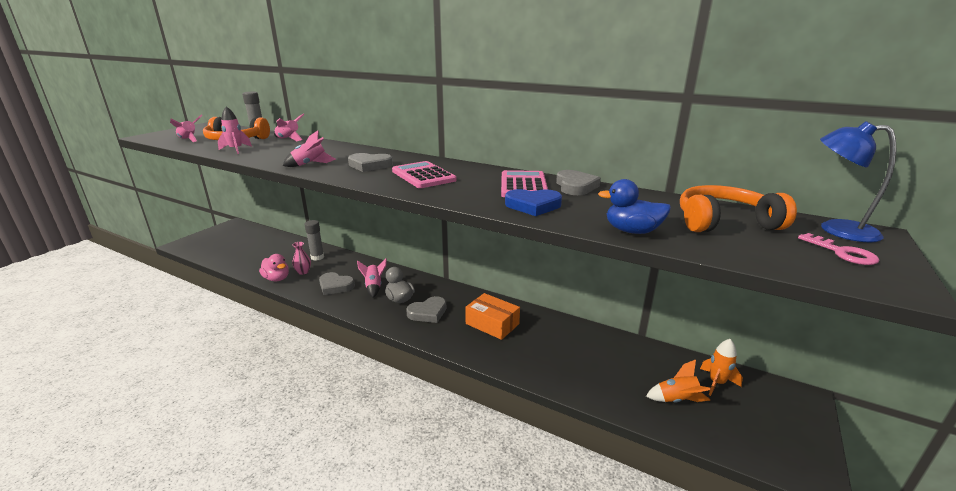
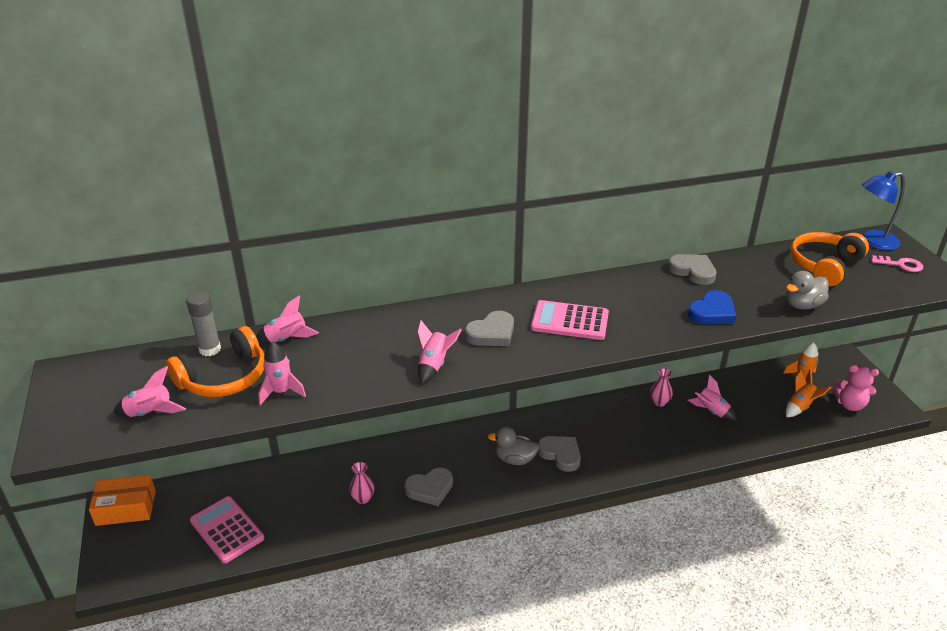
camera: 45 degrees left, 10 degrees up
(277, 279) = (351, 526): pink duck -> none
(317, 257) = (340, 472): grey glue stick -> none
(374, 287) = (469, 464): pink rocket -> pink rocket (711, 411)
(428, 312) = (560, 454): grey heart -> grey heart turned 60 degrees counterclockwise
(492, 324) = (622, 429): orange box -> orange box (126, 508)
(523, 185) = (661, 291): pink calculator -> pink calculator (227, 530)
(547, 325) = (659, 402): none -> pink vase
(632, 231) = (802, 305): blue duck -> grey duck
(744, 432) = (850, 404): none -> pink teddy bear

